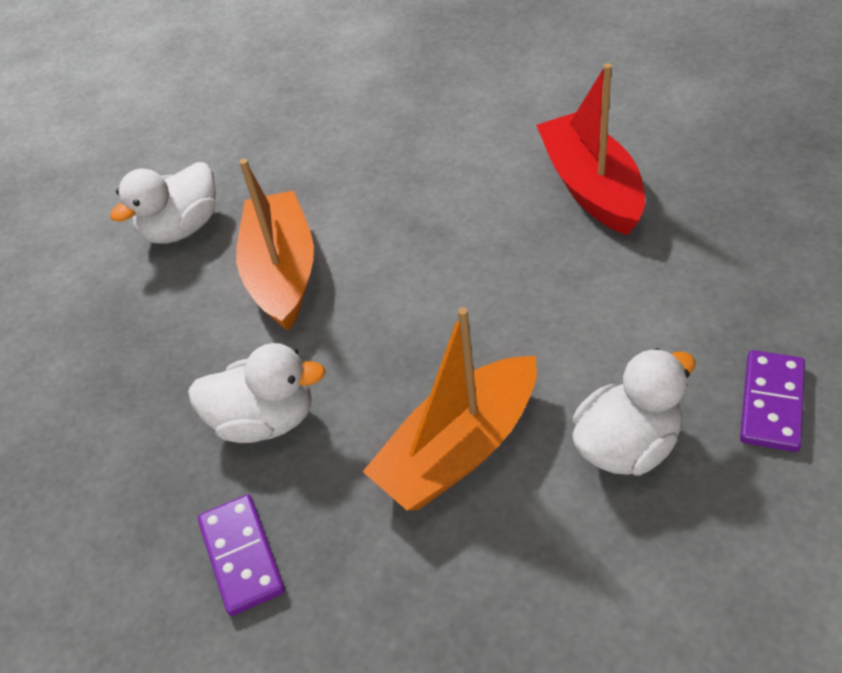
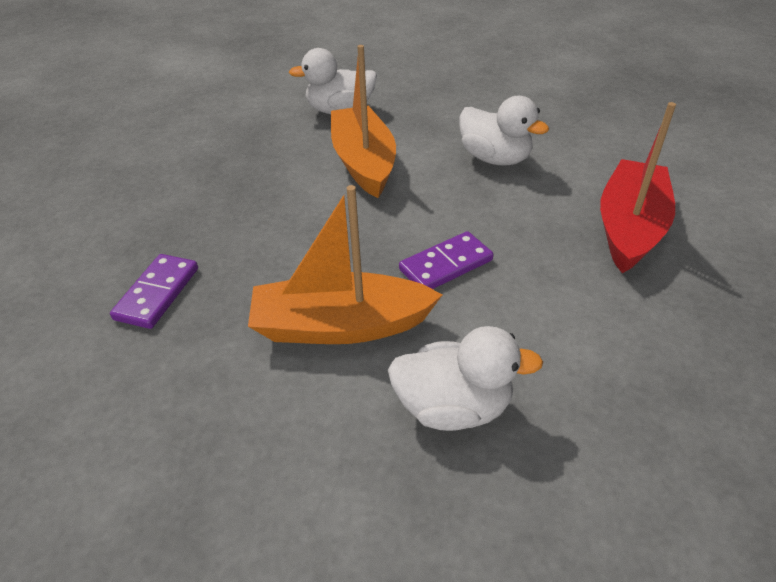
camera: 35 degrees right, 5 degrees down
(265, 420) = (257, 232): white duck -> white duck (495, 158)
(282, 272) = (364, 162): orange boat -> orange boat turned 45 degrees counterclockwise
(771, 403) = (606, 464): purple domino -> purple domino (445, 265)

